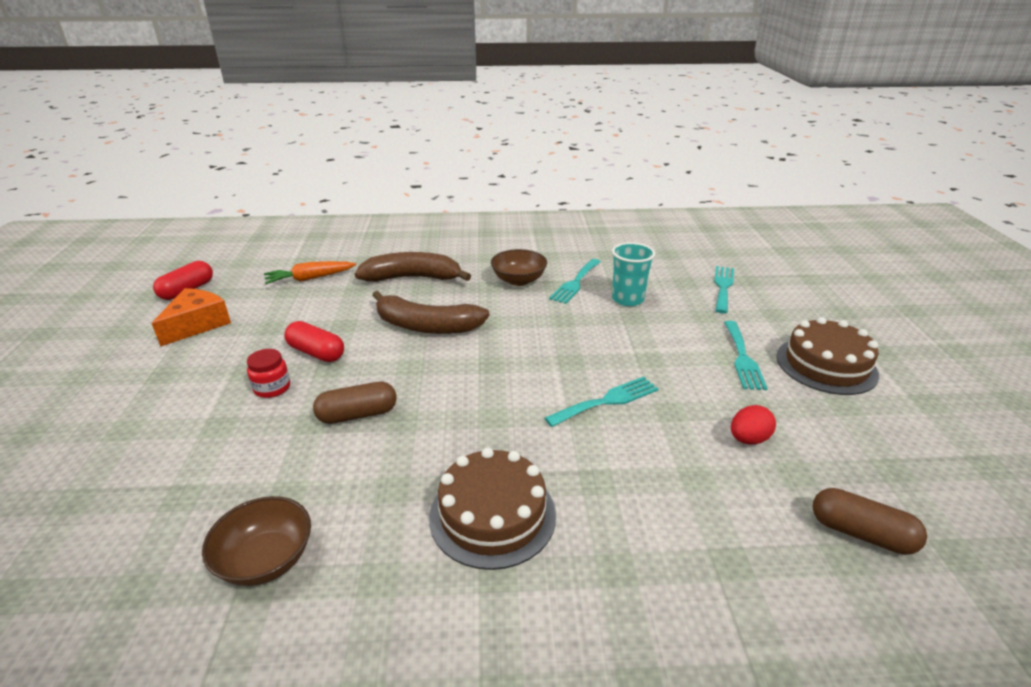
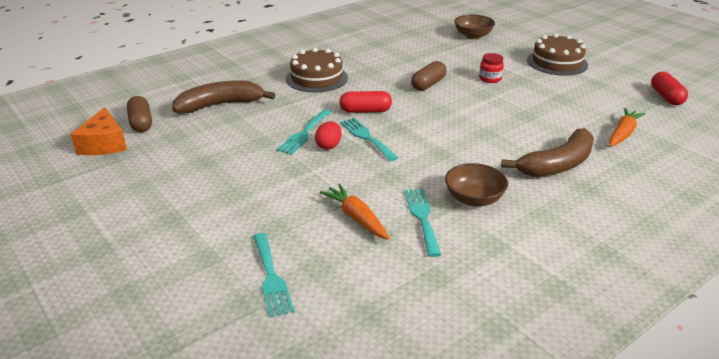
camera: 145 degrees right, 0 degrees up
(197, 325) = (602, 85): orange cheese -> orange cheese (104, 144)
(266, 560) = (383, 46): brown bowl -> brown bowl (473, 36)
(316, 353) = (505, 98): red capsule -> red capsule (365, 111)
(426, 326) = (475, 134): brown banana -> brown banana (220, 105)
(627, 299) = (356, 218): turquoise cup -> orange carrot
(742, 358) = (224, 196): turquoise fork -> turquoise fork (366, 137)
(748, 439) = (206, 143): red egg -> red egg (329, 146)
(826, 365) = (152, 215): brown cake -> brown cake (557, 62)
(861, 533) = (141, 123): brown capsule -> brown capsule turned 75 degrees clockwise

